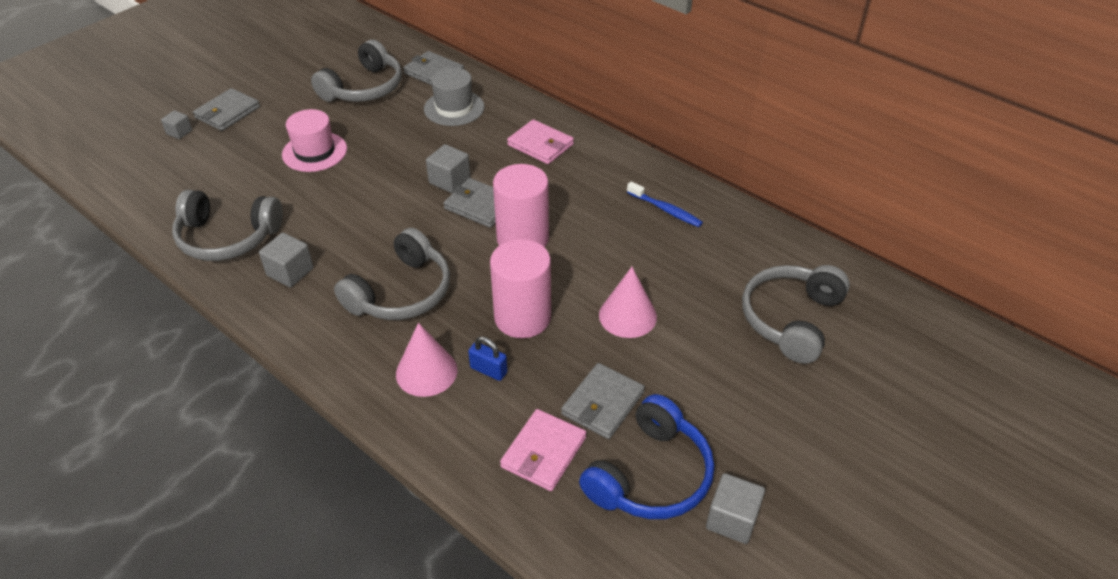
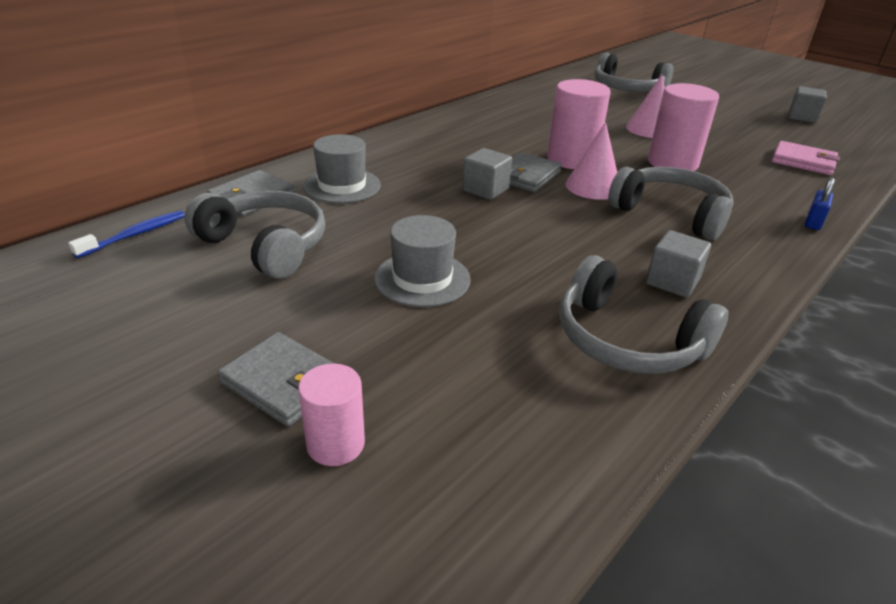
camera: 90 degrees left, 10 degrees down
(179, 132) = (335, 444): grey cube -> pink cylinder
(227, 237) = (627, 340): grey headphones -> grey headphones turned 120 degrees clockwise
(314, 152) = (422, 279): pink hat -> grey hat
(426, 372) = (762, 202): pink cone -> pink cone (593, 186)
(488, 370) = (740, 177): blue padlock -> blue padlock (813, 222)
(540, 145) = (424, 146): pink wallet -> none
(602, 403) = (742, 142): grey wallet -> none
(650, 475) = (790, 133): blue headphones -> none
(666, 210) = (520, 109): blue toothbrush -> blue toothbrush (135, 235)

